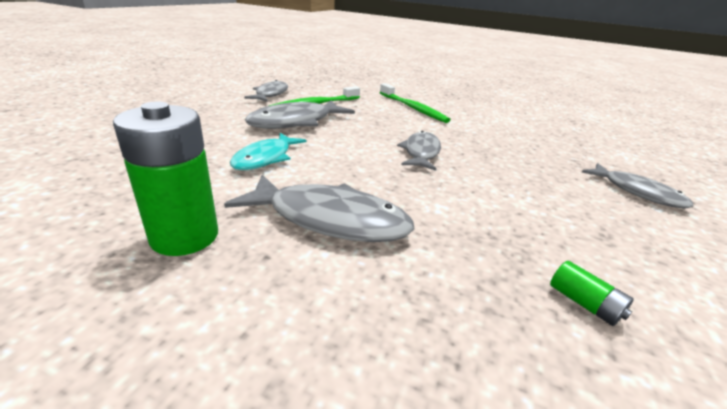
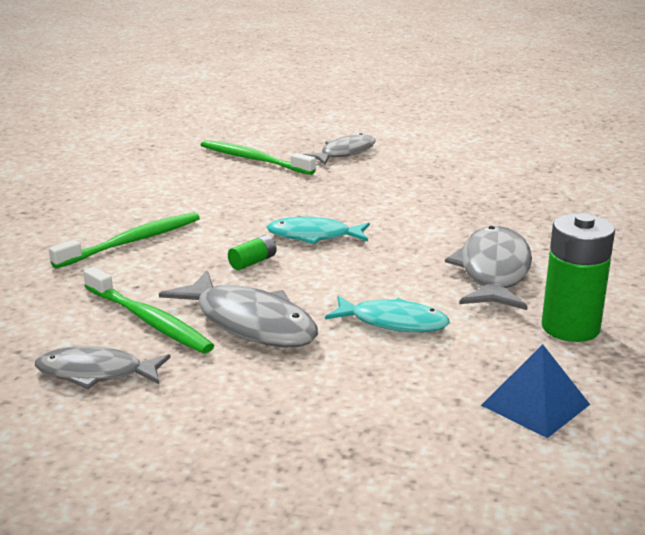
camera: 95 degrees left, 5 degrees down
(97, 186) = (535, 405): none -> blue pyramid
(421, 153) = (314, 236): grey fish -> turquoise fish
(579, 151) = (254, 160): none -> green toothbrush
(584, 303) = (519, 193): green battery -> green battery (253, 262)

